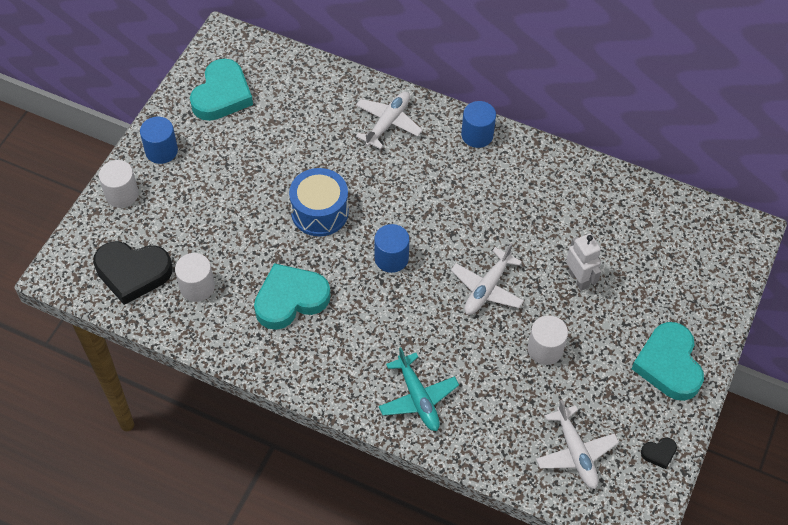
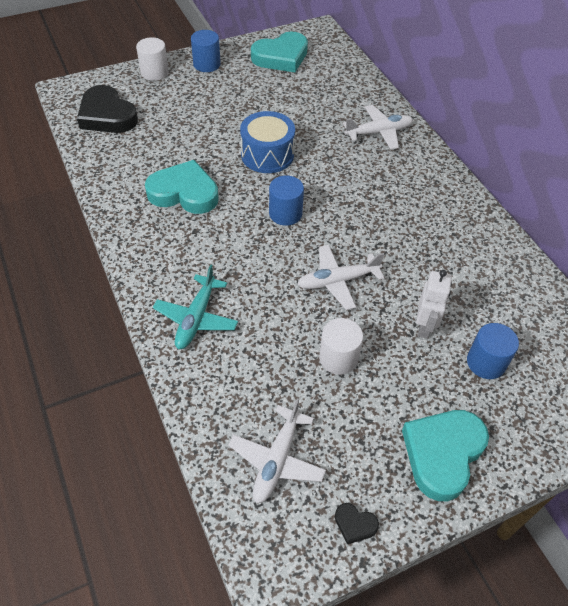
camera: 40 degrees right, 5 degrees down
(197, 287) = (134, 147): white cylinder -> none
(477, 135) = (442, 177): blue cylinder -> blue cylinder (486, 362)

